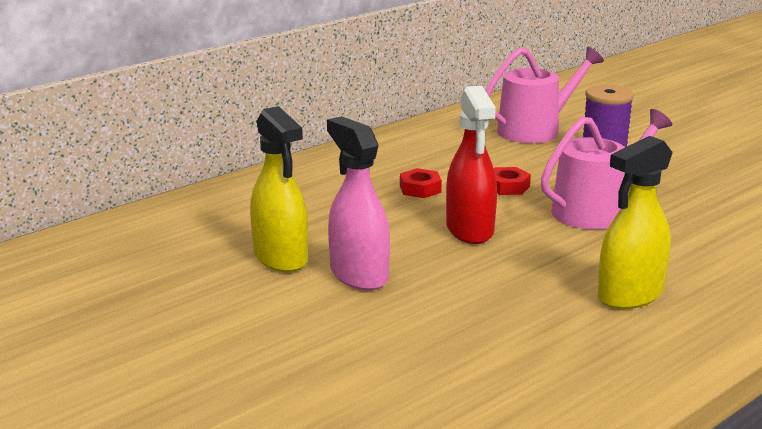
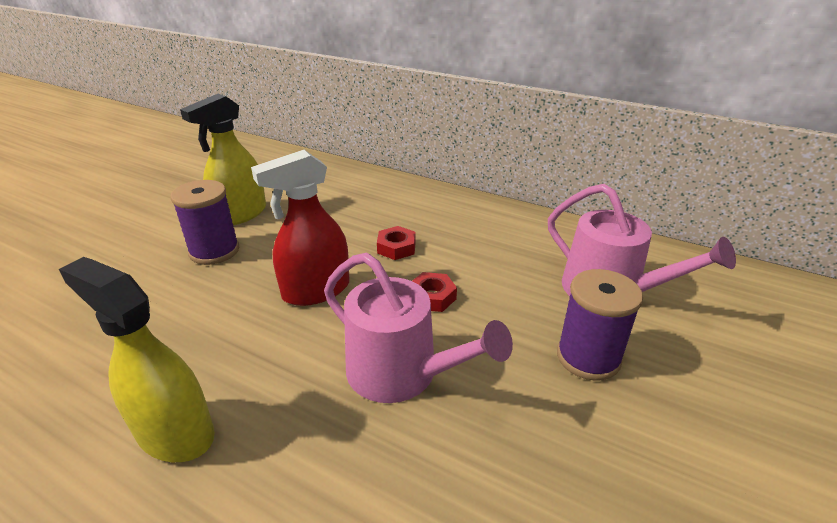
camera: 70 degrees right, 10 degrees up
(358, 275) = (214, 251): pink spray bottle -> purple spool

